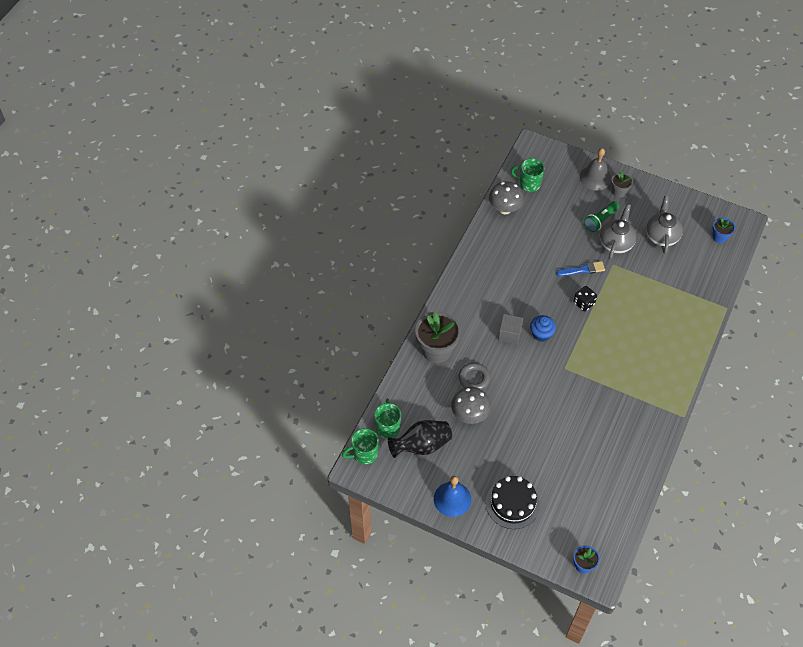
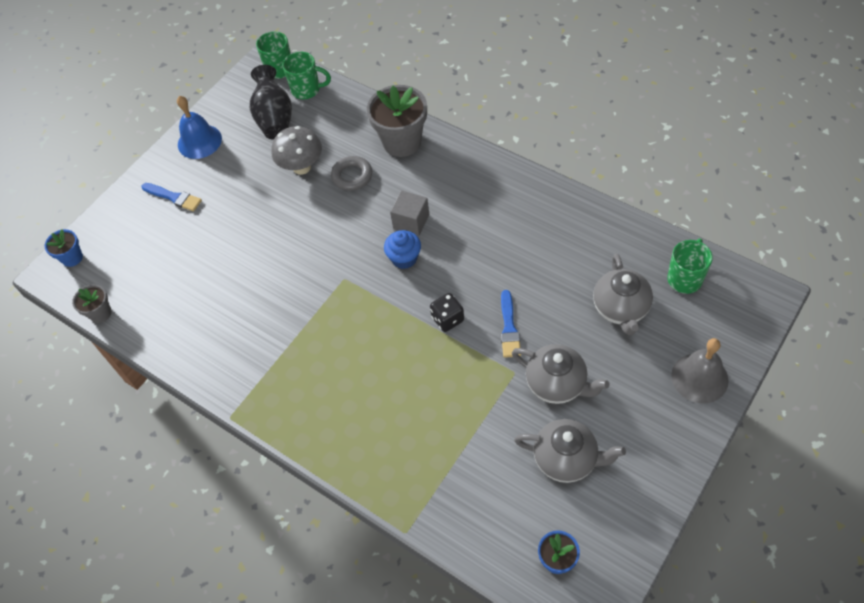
camera: 105 degrees right, 0 degrees up
(505, 209) = (634, 241): grey mushroom -> none
(512, 503) = (173, 197): black cake -> blue brush
(557, 214) = (620, 309): none -> grey teapot
(600, 220) = (605, 369): green flashlight -> none
(619, 192) = (667, 410): grey flower pot -> grey flower pot (100, 313)

